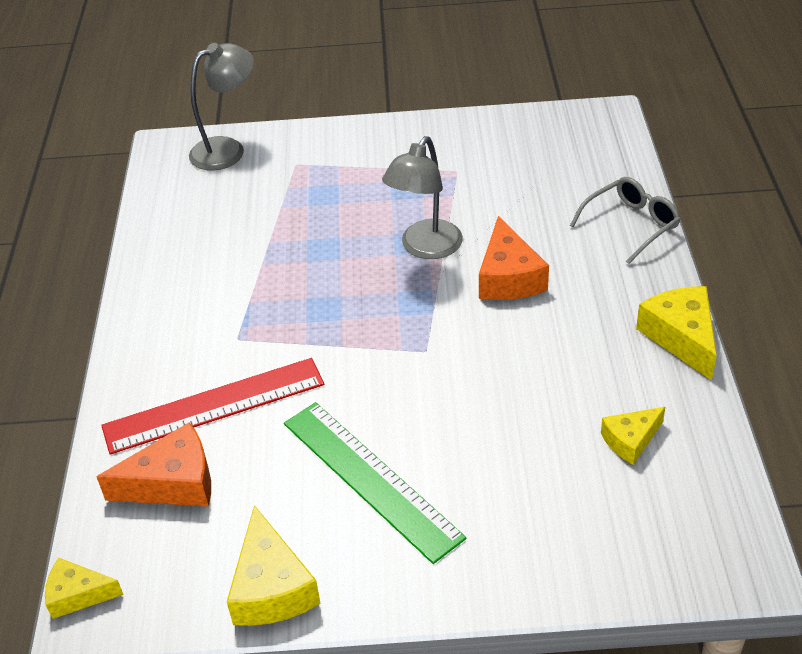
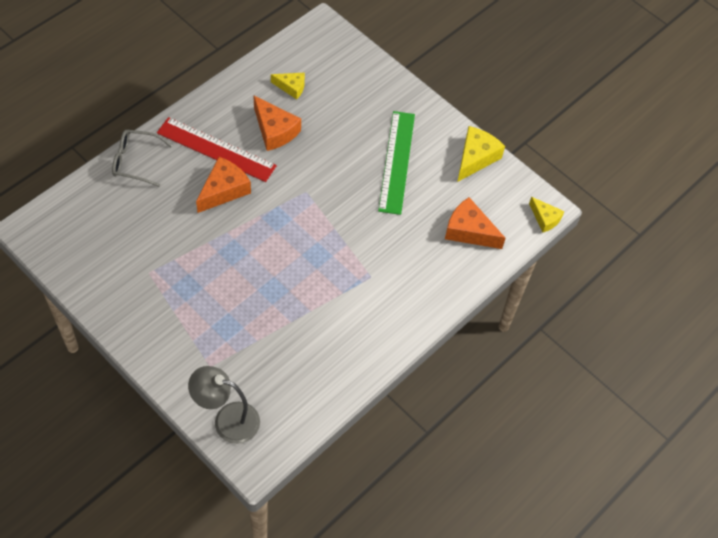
camera: 140 degrees left, 15 degrees up
(214, 405) = (417, 251): red ruler -> red ruler (216, 149)
(425, 248) = (232, 241): grey lamp -> none
(561, 375) = (274, 131): none -> orange cheese
(681, 337) = (209, 100): yellow cheese -> none

